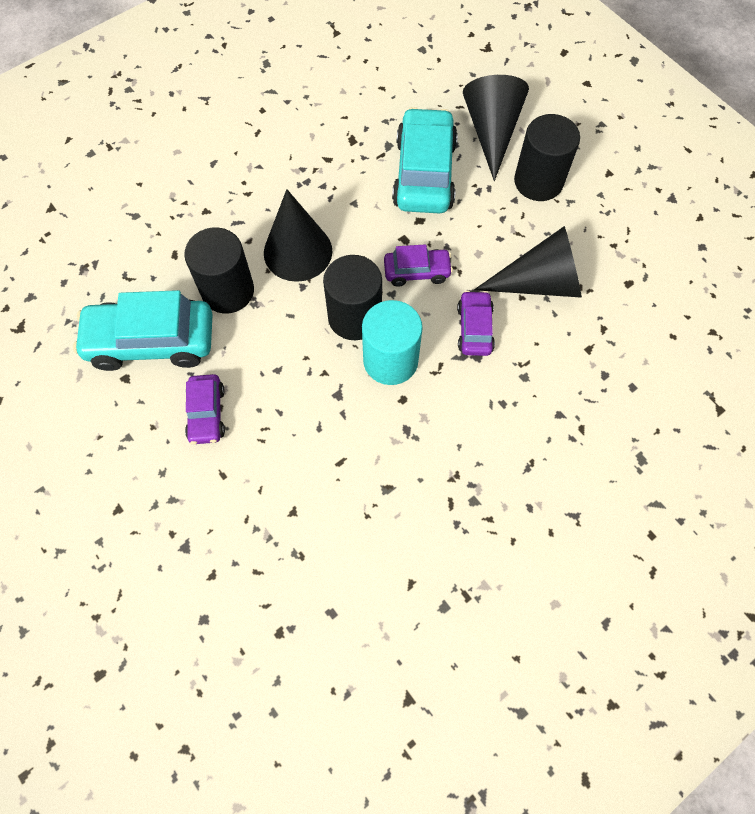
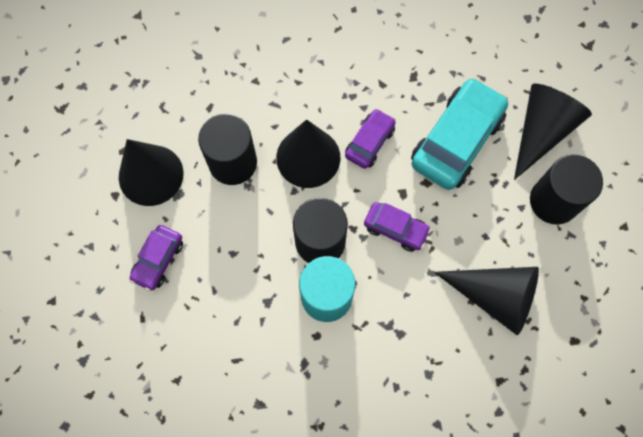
camera: 30 degrees right, 5 degrees up
(151, 342) = (151, 175): turquoise car -> black cone
(474, 329) = (413, 307): purple car -> purple car (369, 142)

